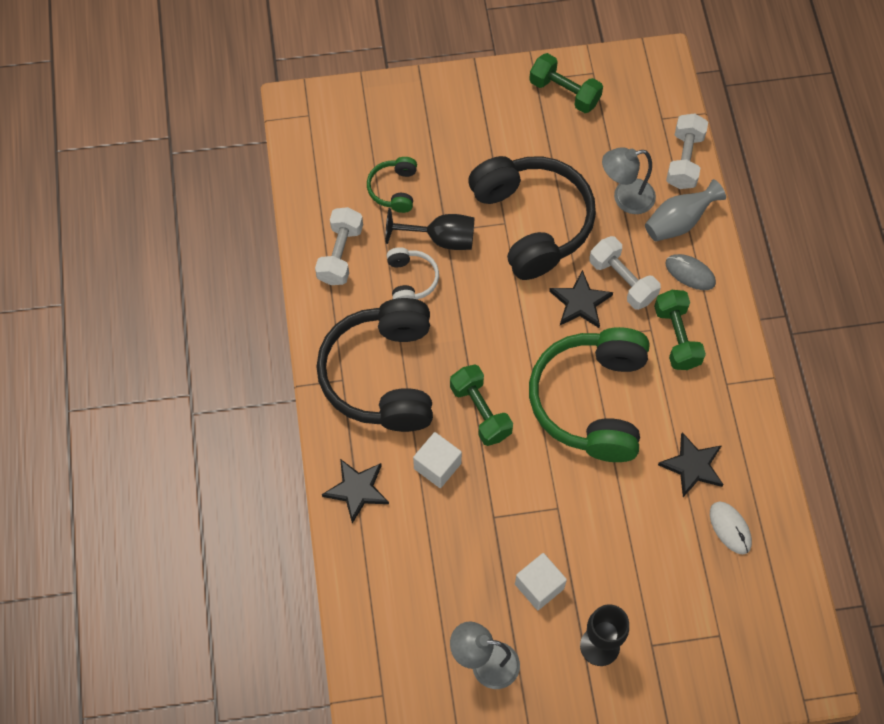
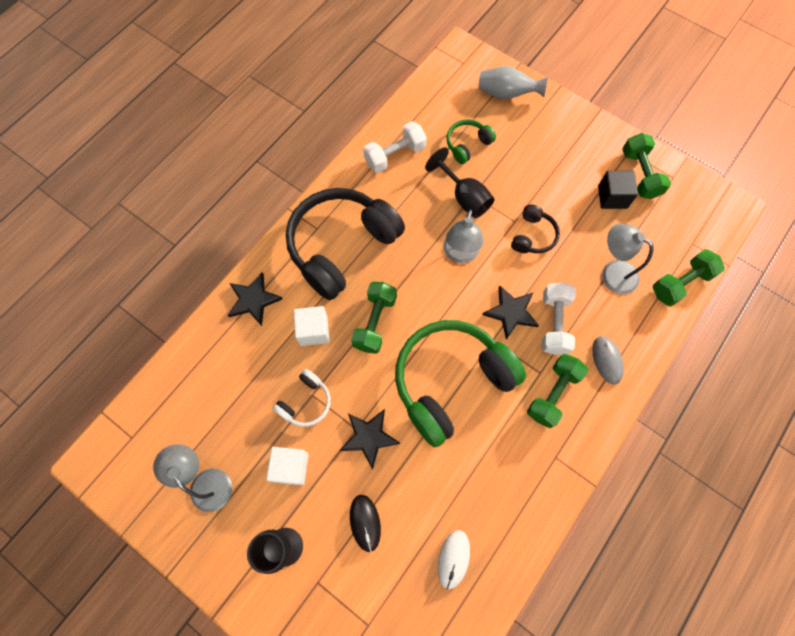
camera: 45 degrees right, 5 degrees up
(411, 280) = (420, 206): white headphones -> white headphones (306, 402)
(489, 292) = (460, 254): none -> grey lamp
(532, 222) = (533, 236): black headphones -> black headphones, size x0.45
(562, 132) = (612, 197): none -> black cube
(640, 568) = (365, 522): none -> black mouse
(678, 222) = (634, 320): grey vase -> grey vase (506, 94)
(684, 160) = (680, 283): white dumbbell -> green dumbbell
(692, 466) = (472, 490): black star -> black star (369, 437)

